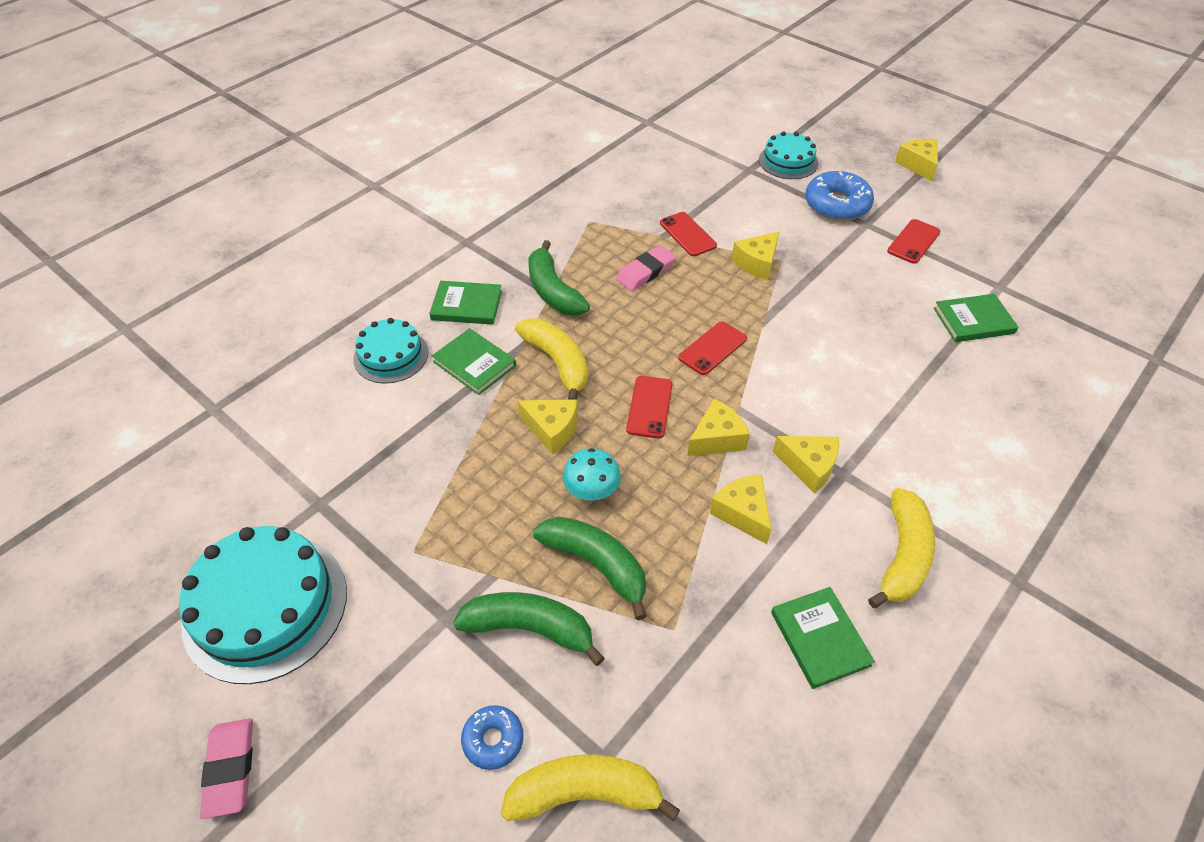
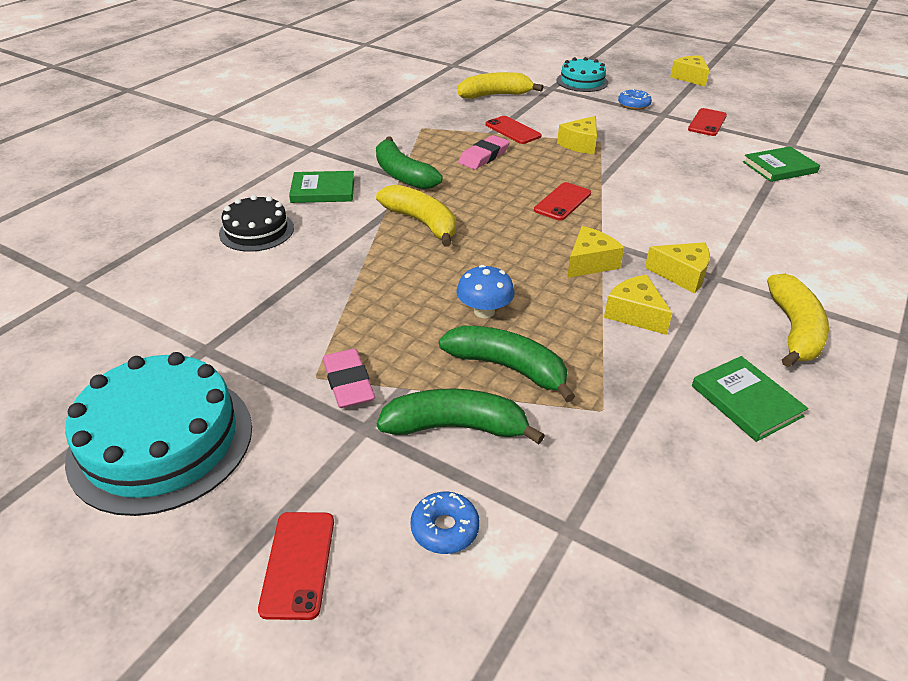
camera: 10 degrees left, 10 degrees down
(230, 769) = (144, 598): pink eraser -> pink eraser (348, 383)
(391, 355) = (256, 230): turquoise cake -> black cake
(474, 364) = (341, 230): green book -> none
(552, 429) = (431, 270): yellow cheese -> none
(585, 793) = (560, 563): yellow banana -> yellow banana (495, 95)
(591, 490) = (484, 311): turquoise mushroom -> blue mushroom
(649, 407) = (519, 246): red phone -> red phone (298, 564)
(837, 205) = (633, 104): blue donut -> blue donut, size x0.56

